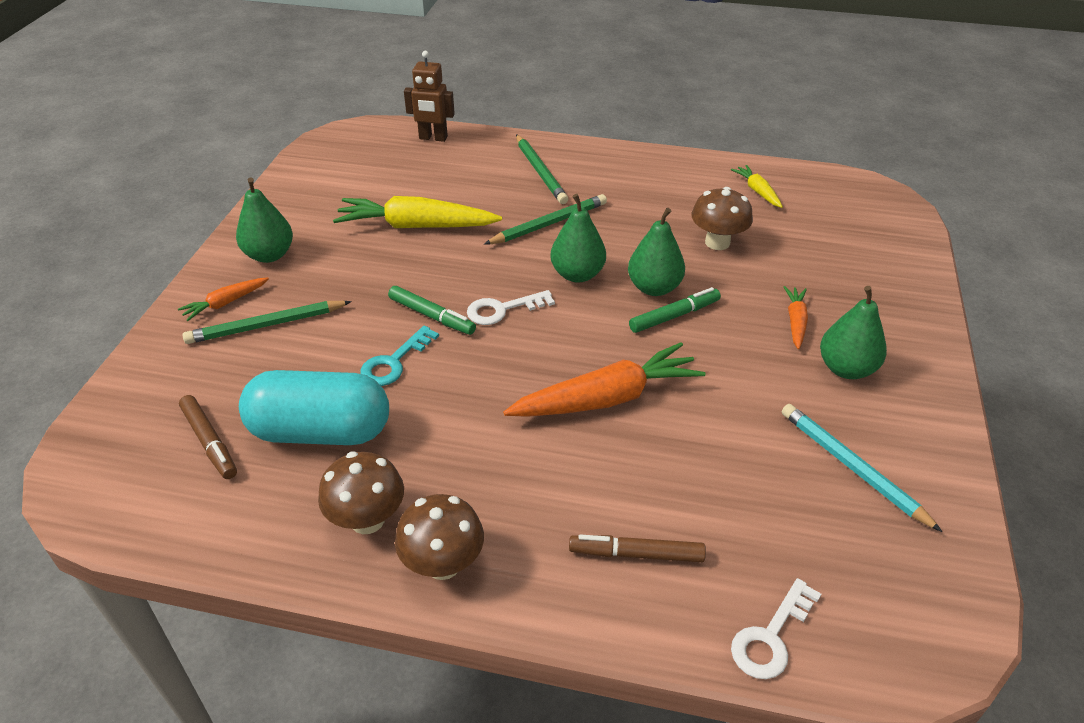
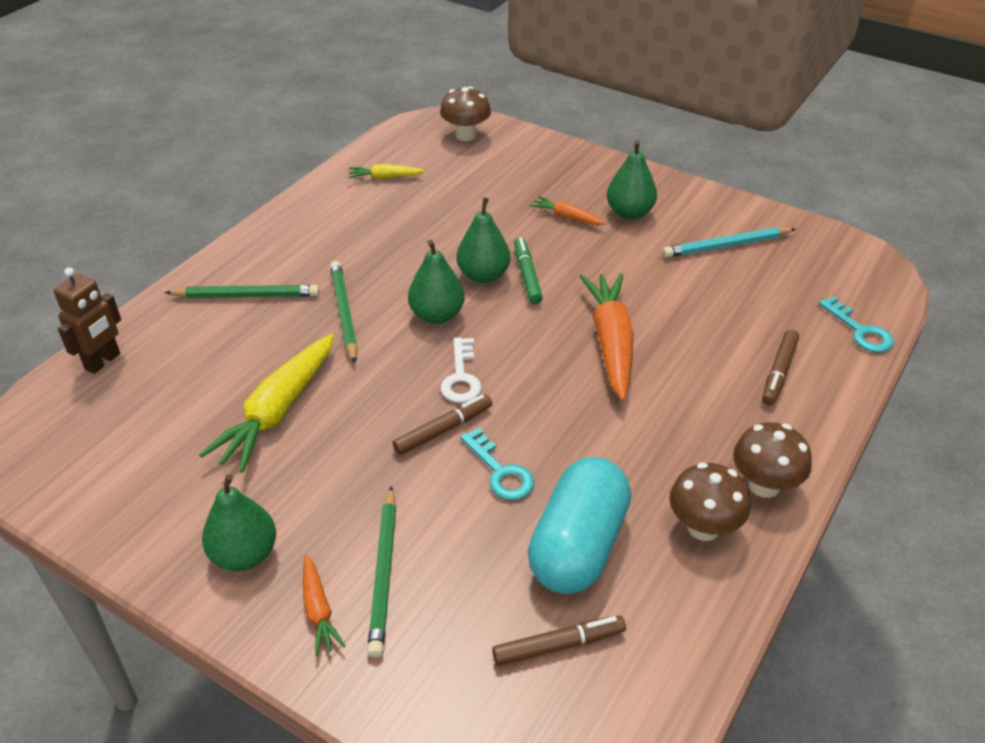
camera: 70 degrees left, 0 degrees up
(432, 316) = (443, 429): green marker -> brown marker
(717, 242) = (442, 222): brown mushroom -> brown mushroom (466, 135)
(771, 637) = (860, 331): white key -> turquoise key

